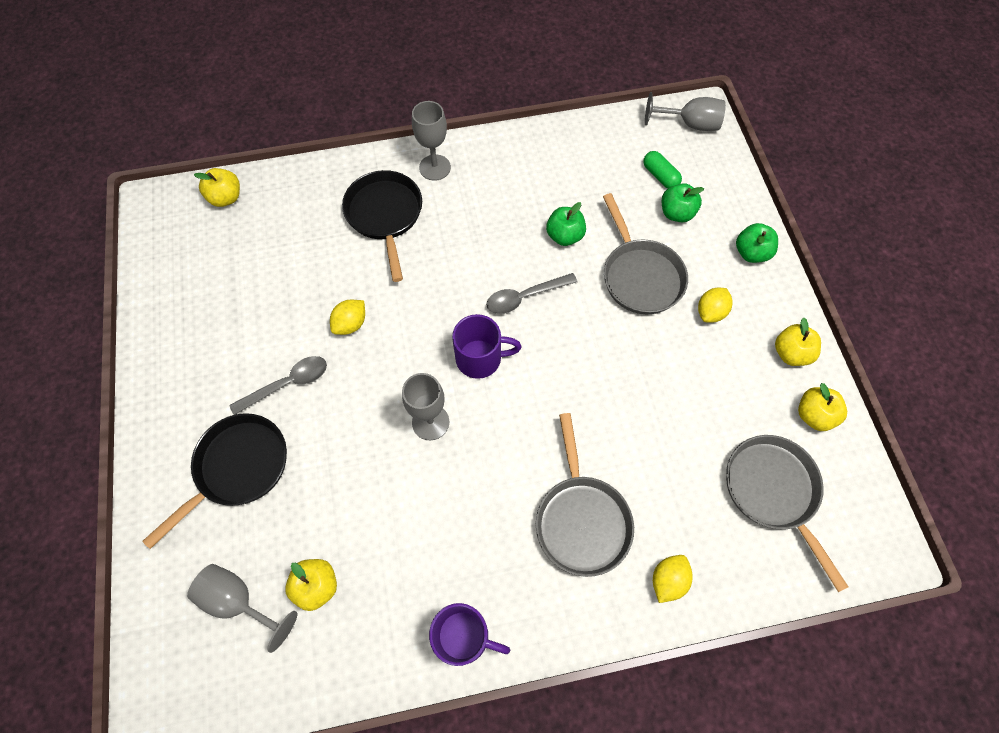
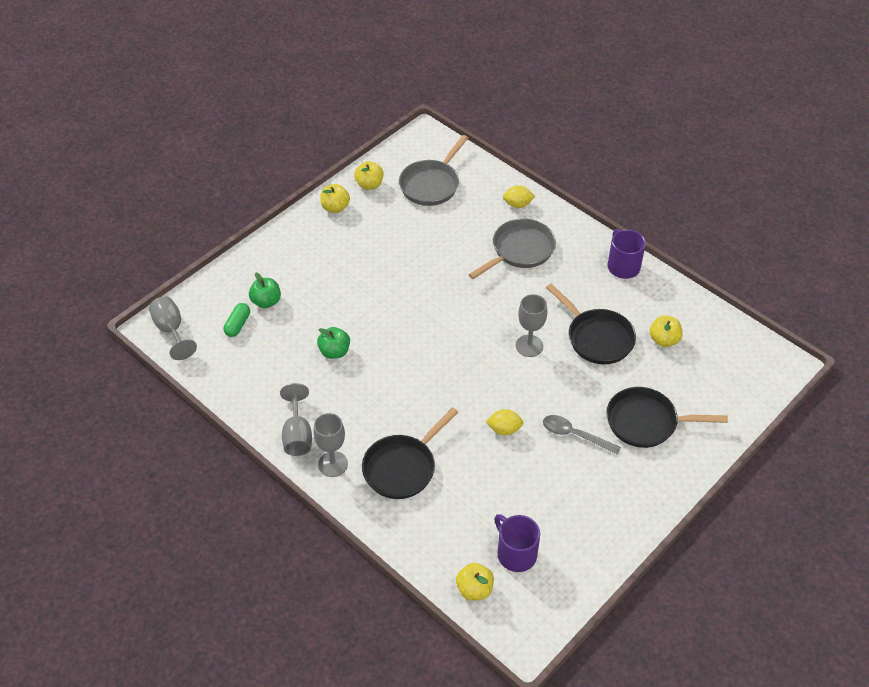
camera: 125 degrees left, 15 degrees down
(239, 601) = (706, 368): grey goblet -> grey goblet (297, 435)
(383, 506) = (597, 338): none -> black pan
(480, 358) = (466, 346): purple mug -> purple mug (515, 553)
(524, 297) = (402, 347): grey spoon -> none
(640, 276) = (335, 297): grey pan -> none
(710, 312) = (335, 253): yellow lemon -> none
(751, 253) = (271, 251): green apple -> none

